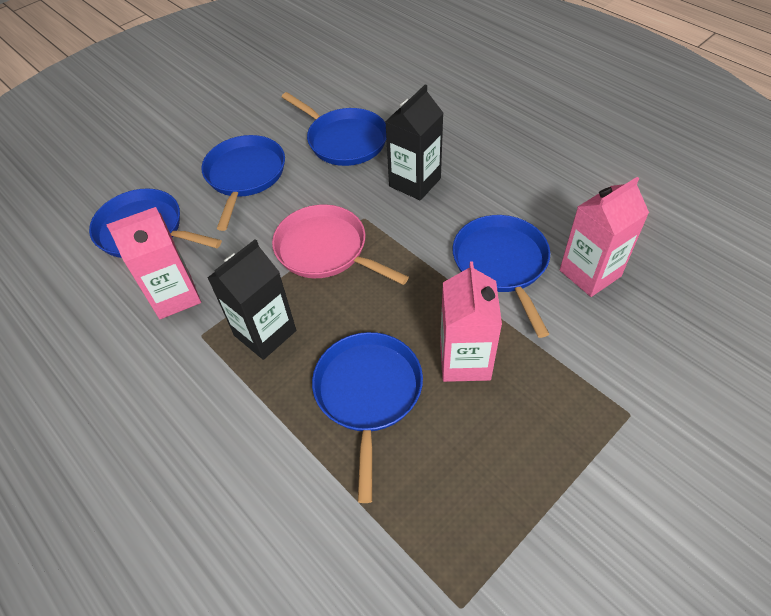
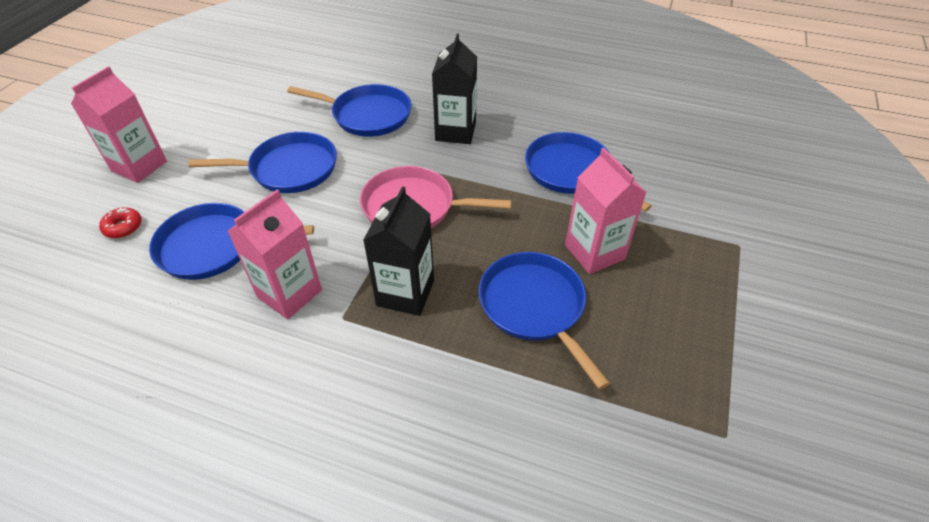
camera: 30 degrees left, 5 degrees down
(92, 189) = (123, 227): none -> red donut
(245, 175) = (289, 169): blue pan -> blue pan turned 105 degrees clockwise
(590, 273) = (641, 158): pink carton -> pink carton (139, 166)

